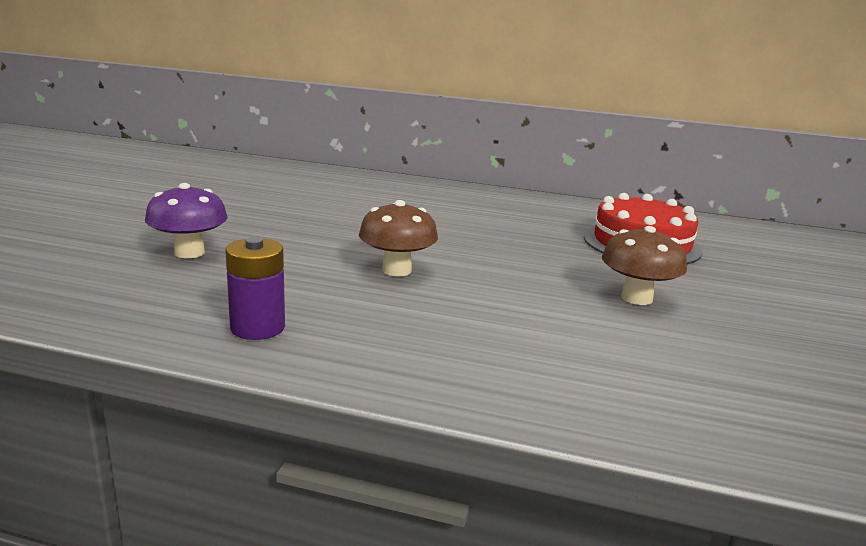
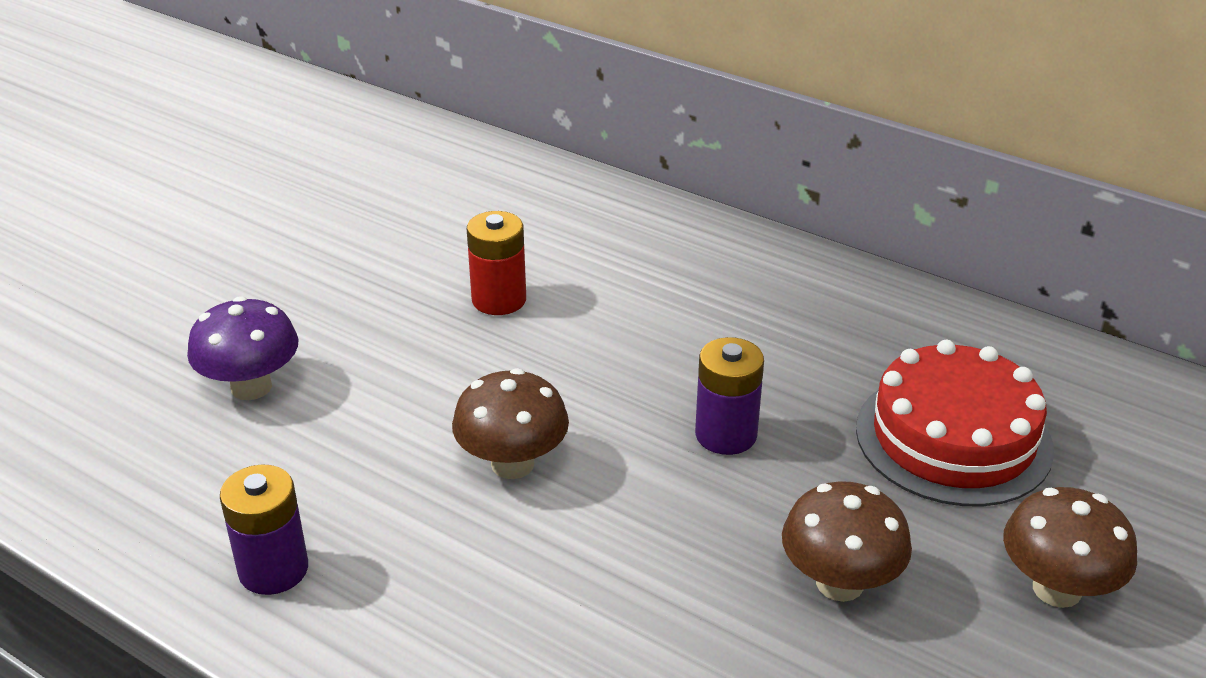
camera: 20 degrees right, 15 degrees up
(338, 213) = (499, 300): none -> red battery
(518, 251) = (726, 434): none -> purple battery
(751, 289) = (1057, 589): none -> brown mushroom

